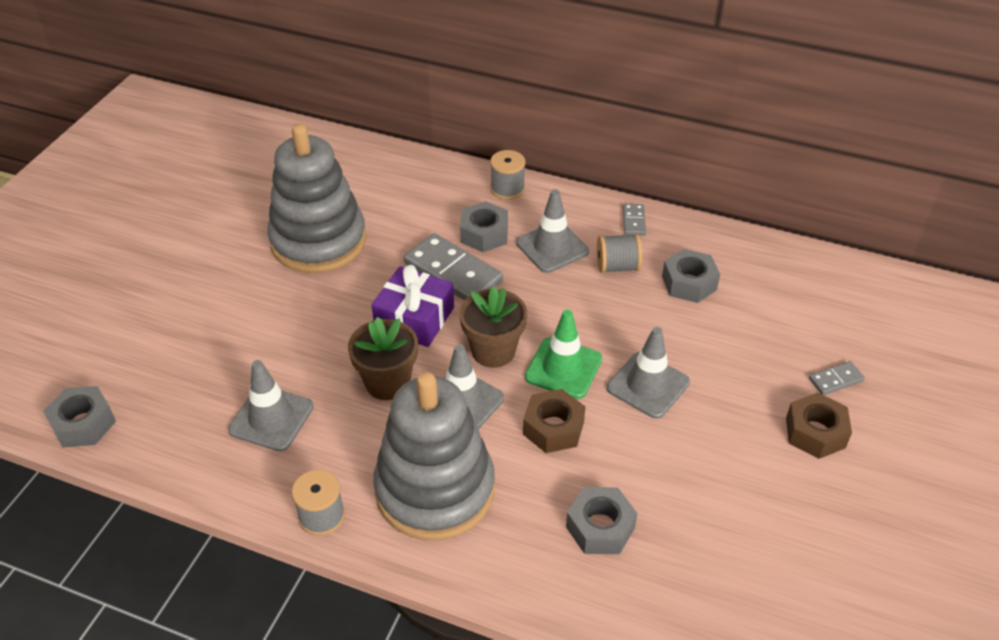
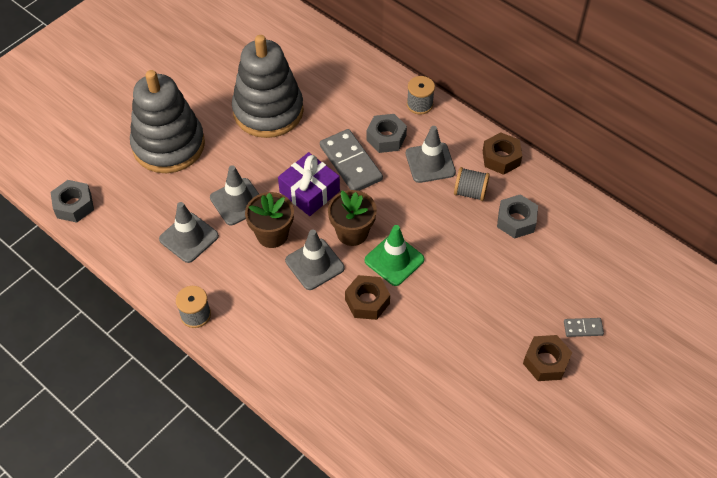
camera: 20 degrees right, 10 degrees up
(435, 489) = (272, 319): grey stacking toy -> grey stacking toy (168, 145)
(600, 527) = (366, 379): grey nut -> none
(634, 221) = (501, 158): grey domino -> brown nut
(648, 385) = (446, 290): grey traffic cone -> grey traffic cone (237, 202)

